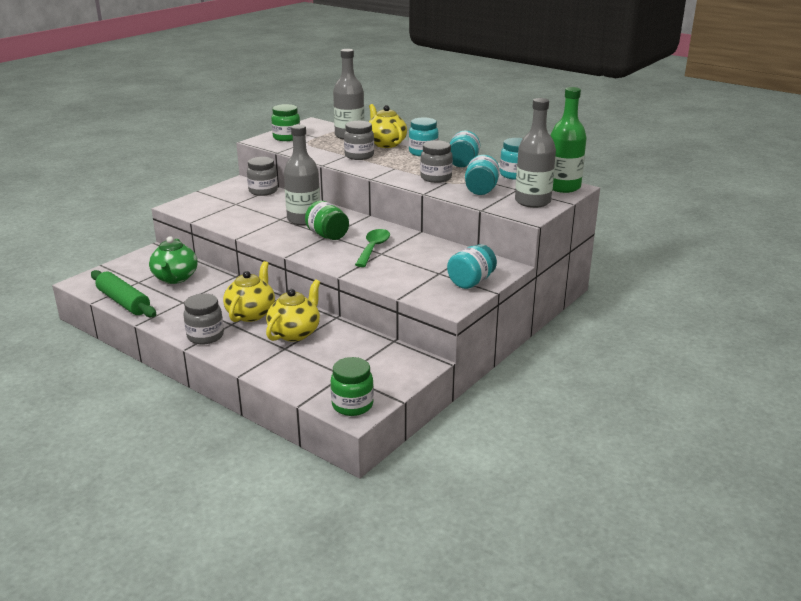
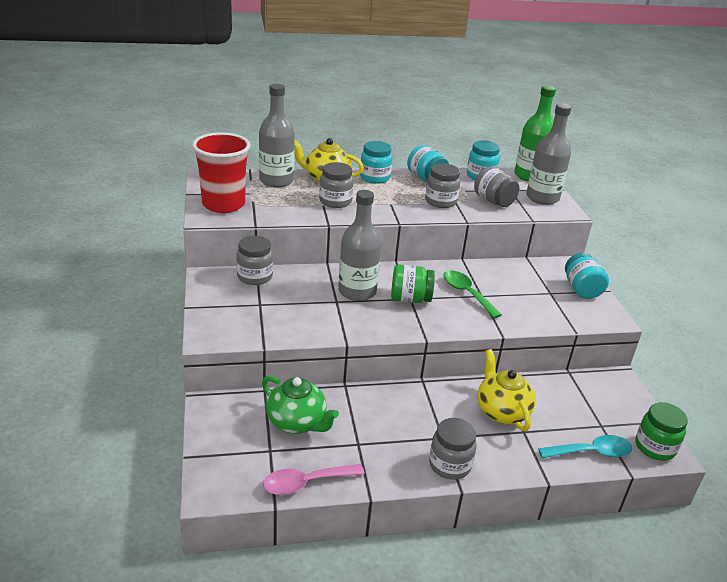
camera: 50 degrees left, 5 degrees up
(123, 302) = (305, 483): green rolling pin -> pink spoon
(251, 313) = (436, 416): yellow teapot -> none
(286, 137) = (223, 204): green jar -> red cup
(302, 381) = (591, 452): none -> turquoise spoon
(481, 190) = (493, 201): turquoise jar -> grey jar

